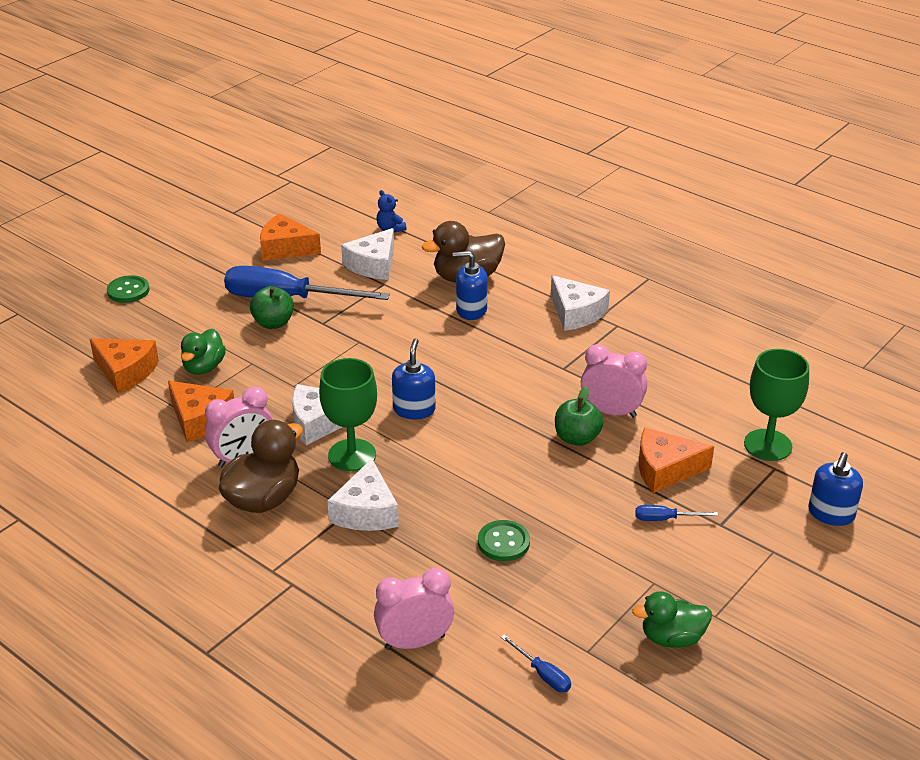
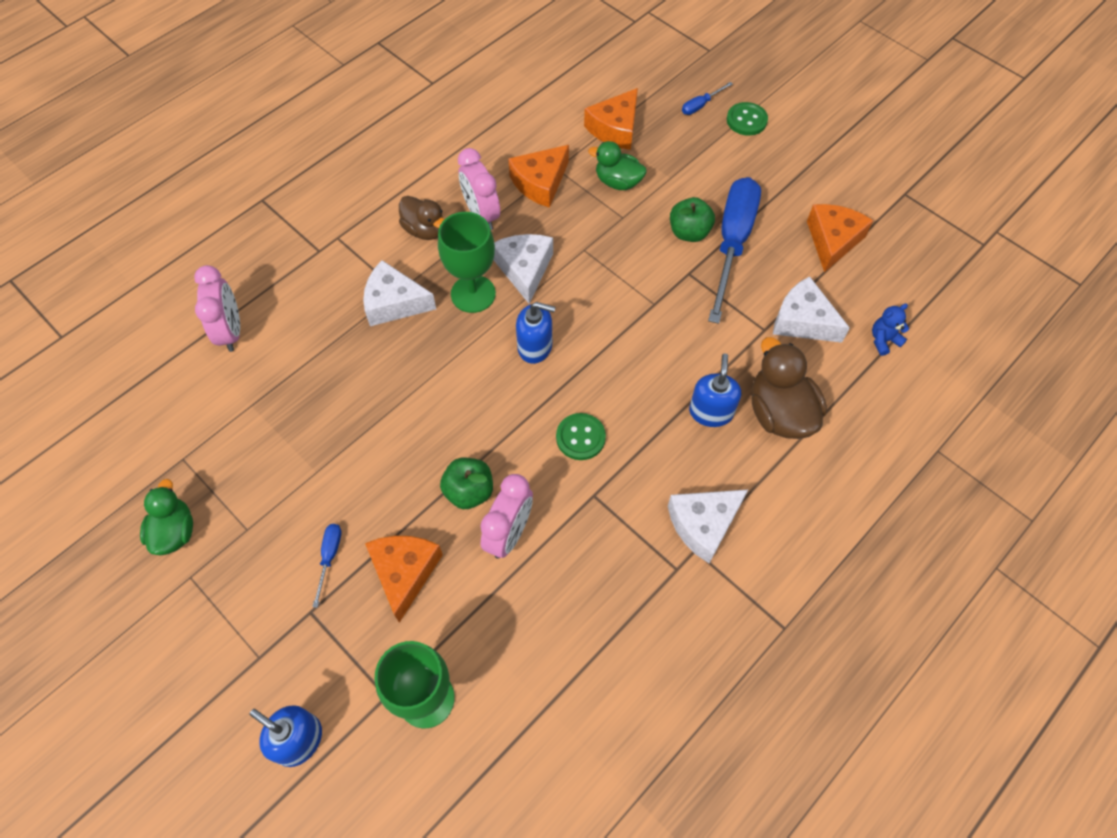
camera: 95 degrees right, 25 degrees up
(263, 499) = (425, 230): brown duck -> brown duck, size x0.67
(503, 542) = (330, 407): green button -> green button (580, 437)
(542, 674) = (168, 420): blue screwdriver -> blue screwdriver (700, 105)

